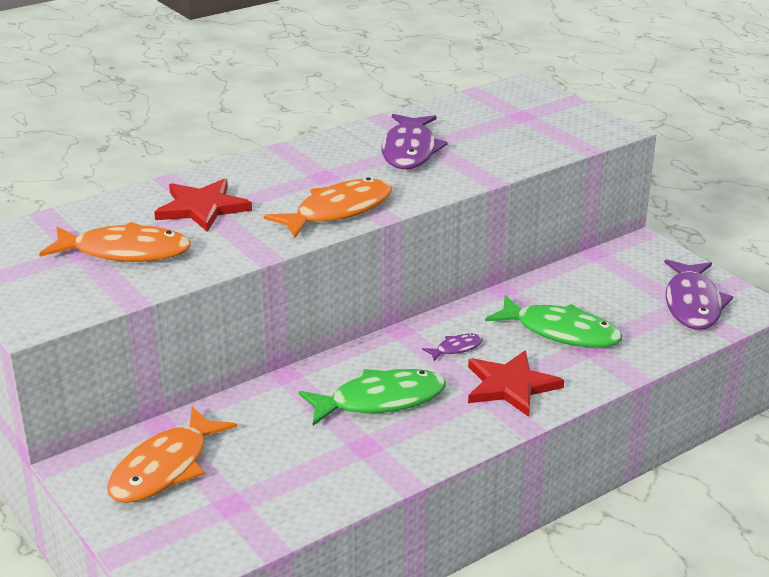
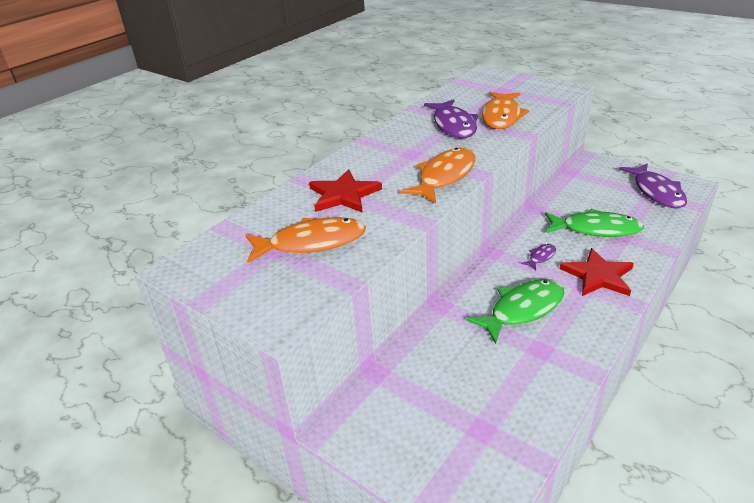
camera: 15 degrees left, 5 degrees up
(165, 468) = (408, 411): orange fish -> orange fish (501, 116)

